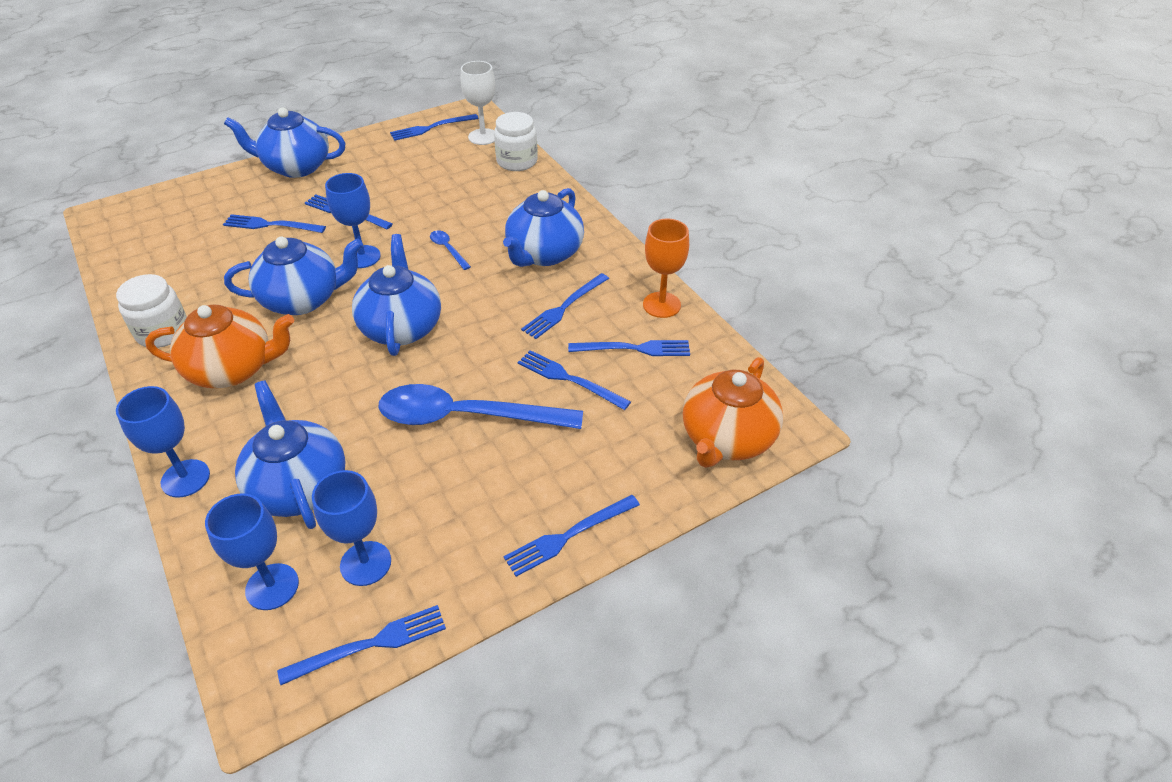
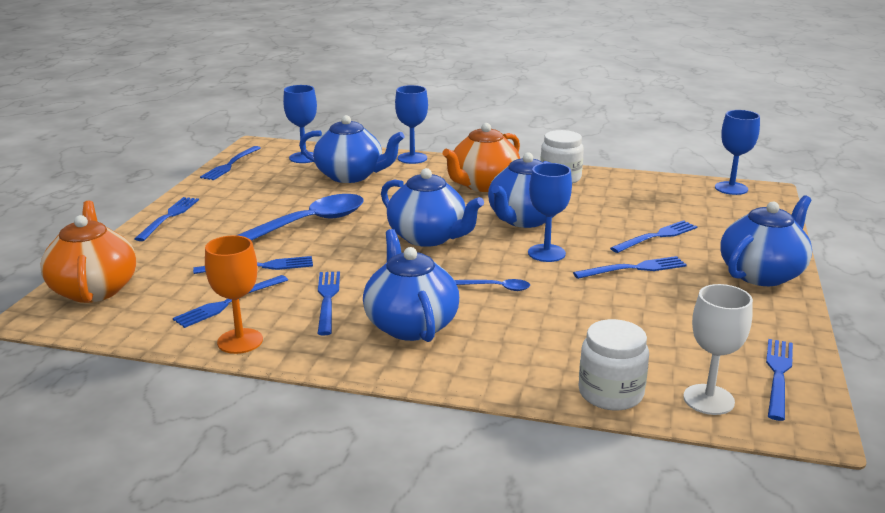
camera: 135 degrees right, 20 degrees down
(365, 563) = (271, 175): blue goblet -> blue goblet (731, 188)

